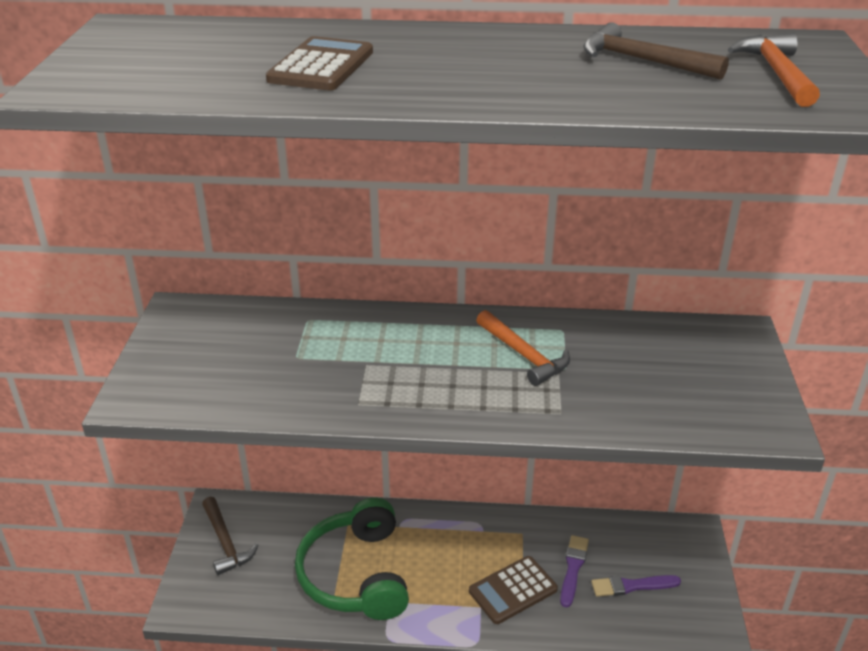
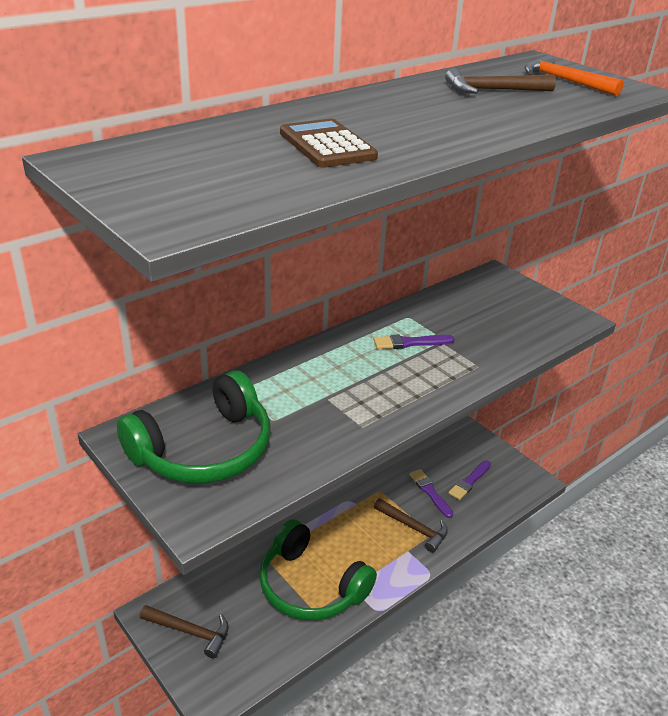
camera: 45 degrees left, 0 degrees up
(213, 351) = (204, 449): none -> green headphones
(513, 590) = (413, 528): brown calculator -> brown hammer
(523, 355) = (410, 343): orange hammer -> purple brush

